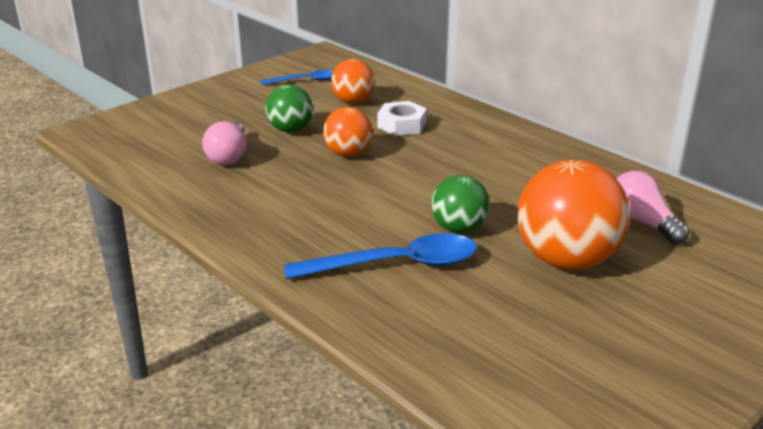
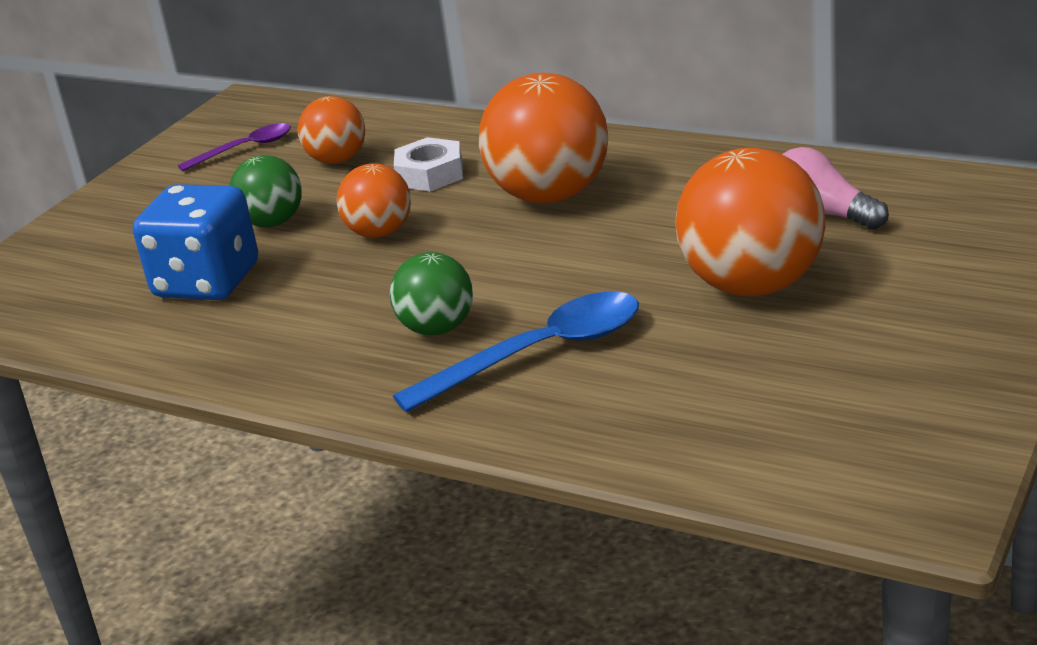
camera: 15 degrees left, 0 degrees up
(229, 156) = (207, 282): pink light bulb -> blue dice
(305, 81) = (245, 149): blue spoon -> purple spoon
(458, 228) = (593, 286): green ball -> green ball (437, 328)
(467, 159) = (550, 195): none -> orange ball

